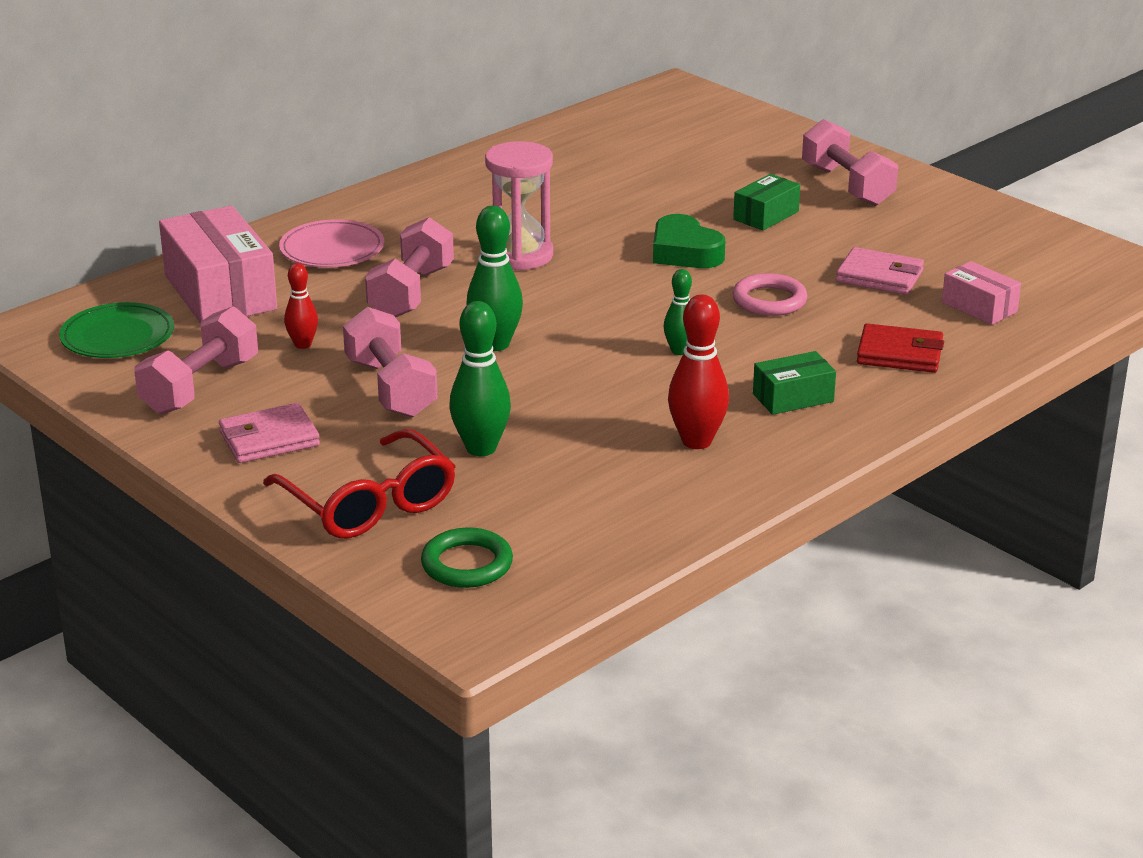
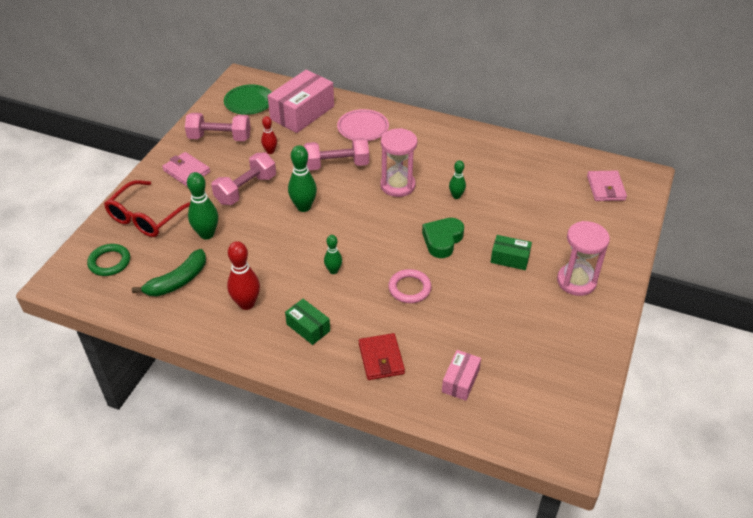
camera: 65 degrees right, 15 degrees up
(584, 498) = (178, 281): none -> green banana
(592, 218) = (456, 196): none -> green bowling pin
(847, 185) = (576, 281): pink dumbbell -> pink hourglass
(879, 276) = (469, 326): pink wallet -> pink wallet (606, 188)

